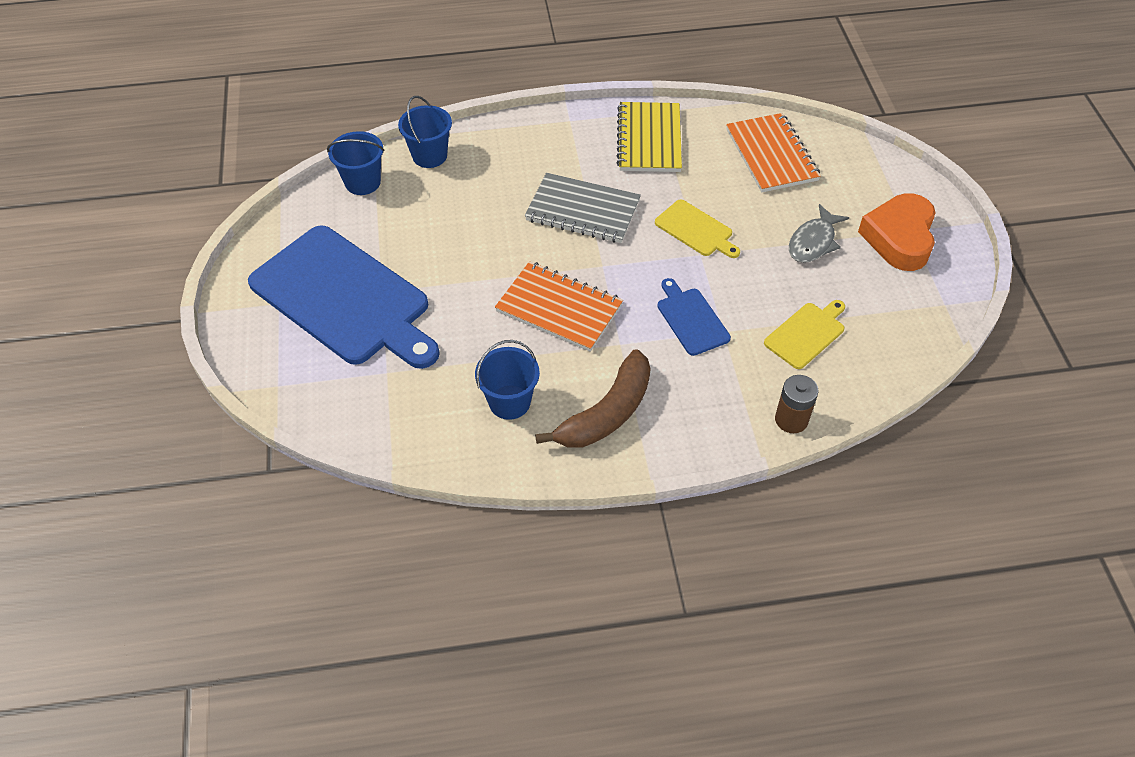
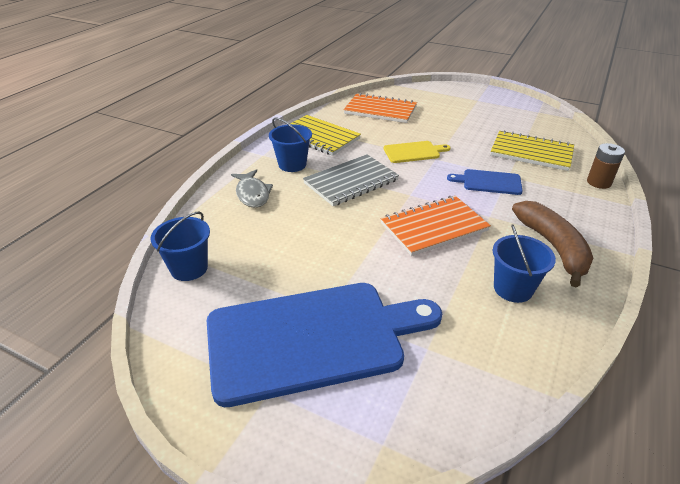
camera: 55 degrees left, 15 degrees down
(429, 156) = (210, 222): blue bucket -> blue bucket (292, 164)
(806, 334) = (531, 152): yellow cutting board -> yellow notebook
(813, 242) = (461, 124): grey fish -> grey fish (252, 194)
(899, 238) = (480, 104): orange heart -> none

